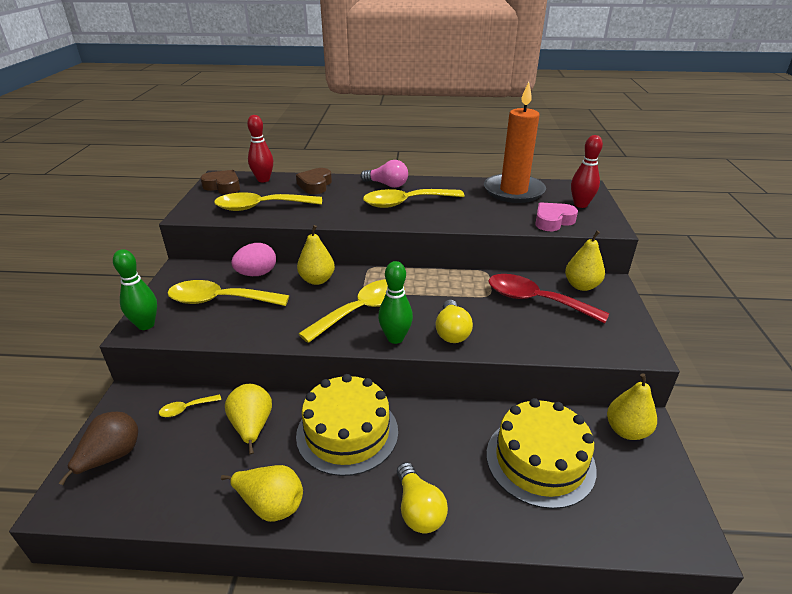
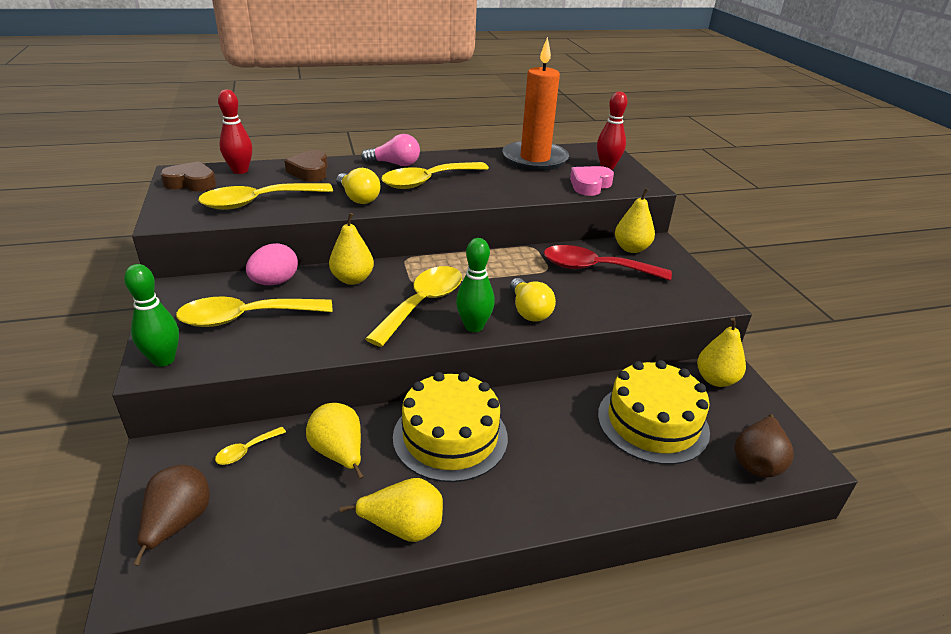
camera: 20 degrees left, 0 degrees up
(418, 509) = (560, 493): yellow light bulb -> yellow light bulb (358, 198)
(633, 527) = (757, 462): none -> brown pear

